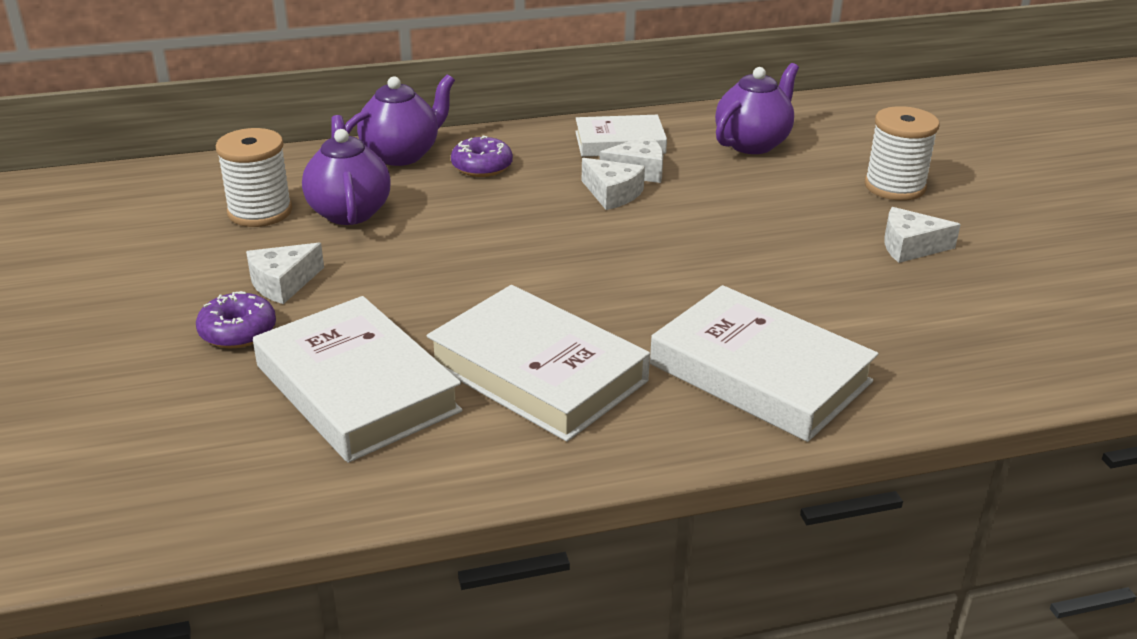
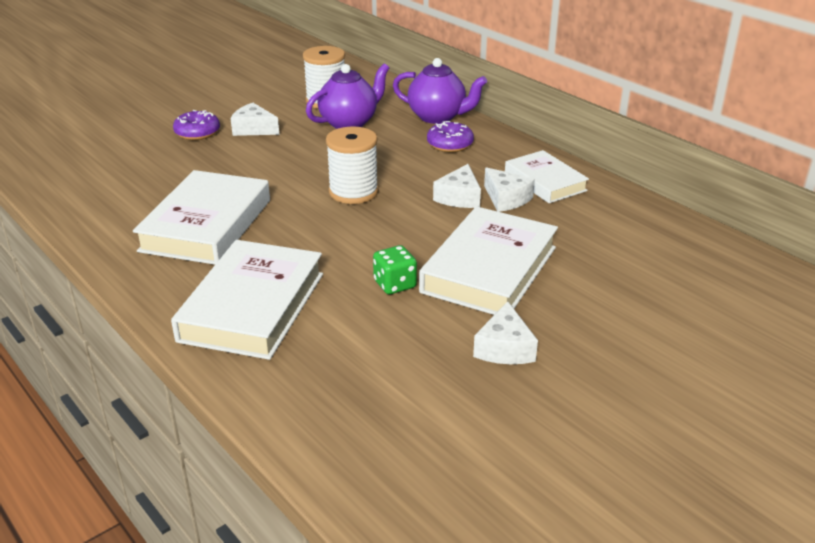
camera: 65 degrees right, 0 degrees up
(356, 388) = (160, 177): white book -> white book (489, 269)
(753, 143) = (614, 236): purple teapot -> none
(767, 274) = (395, 284): none -> green dice
(894, 186) = (614, 322): white spool -> white spool (353, 192)
(910, 247) = (504, 348): white cheese -> white cheese turned 150 degrees counterclockwise

